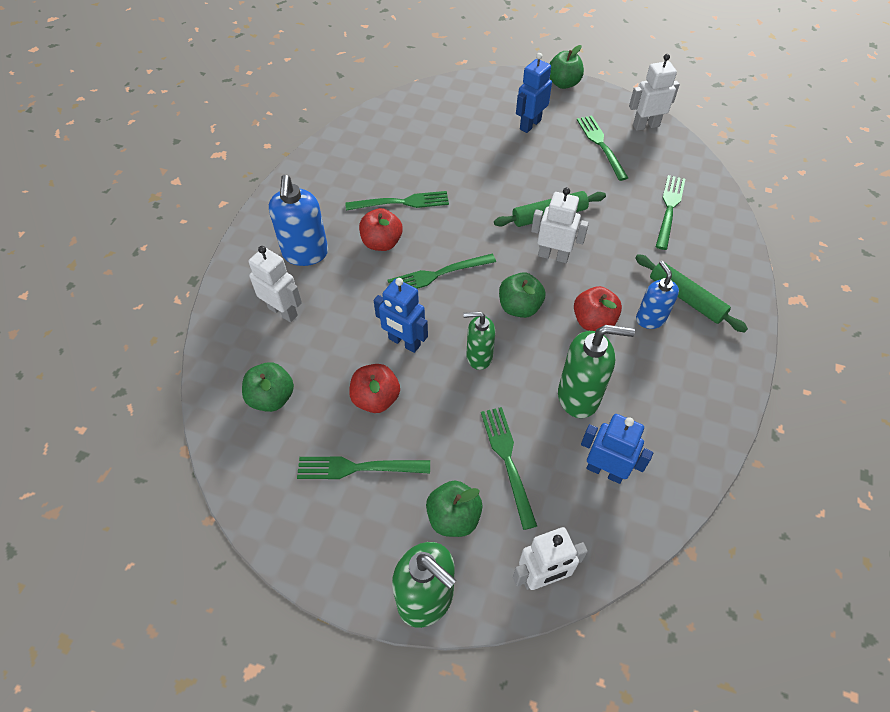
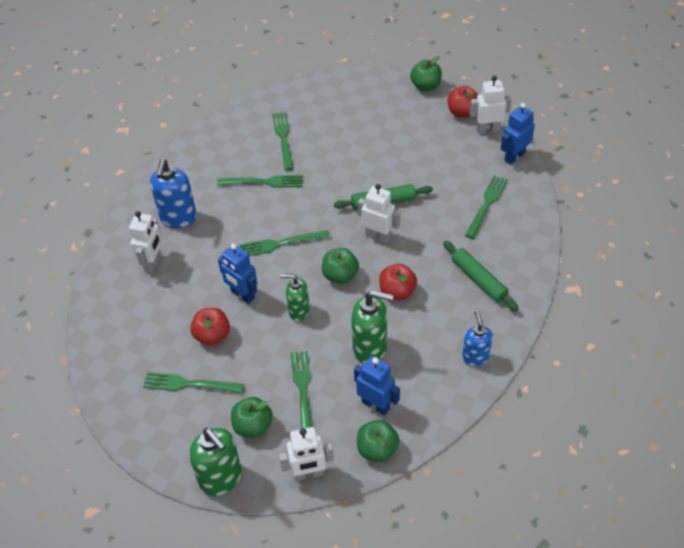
camera: 10 degrees right, 5 degrees down
(272, 398) = (134, 327): green apple -> green apple (377, 449)
(283, 311) = (153, 263): white robot -> white robot turned 60 degrees clockwise
(382, 243) = (241, 214): red apple -> red apple (462, 112)
(530, 124) = (387, 122): blue robot -> blue robot (514, 156)
(600, 145) = (443, 144): green fork -> green fork (283, 138)
(650, 319) = (444, 294): blue soap dispenser -> blue soap dispenser (475, 357)

